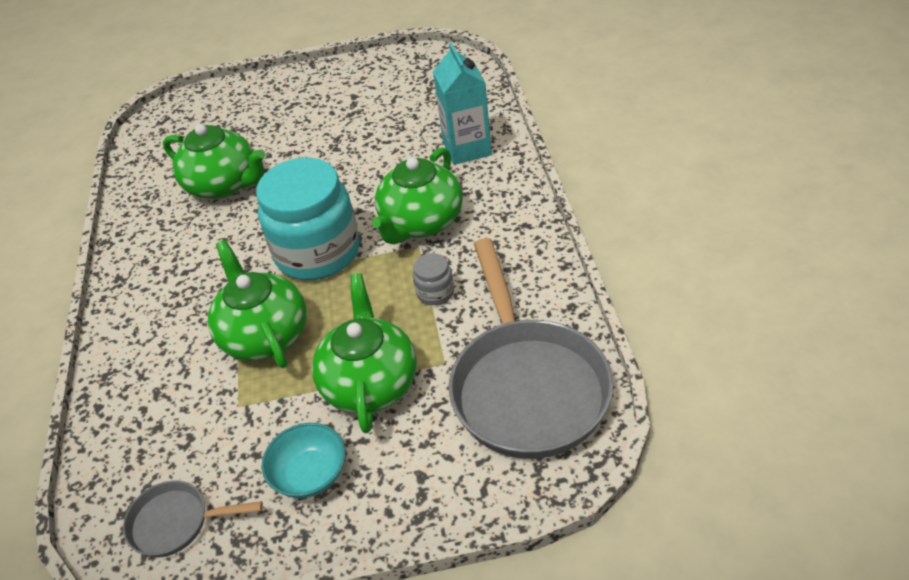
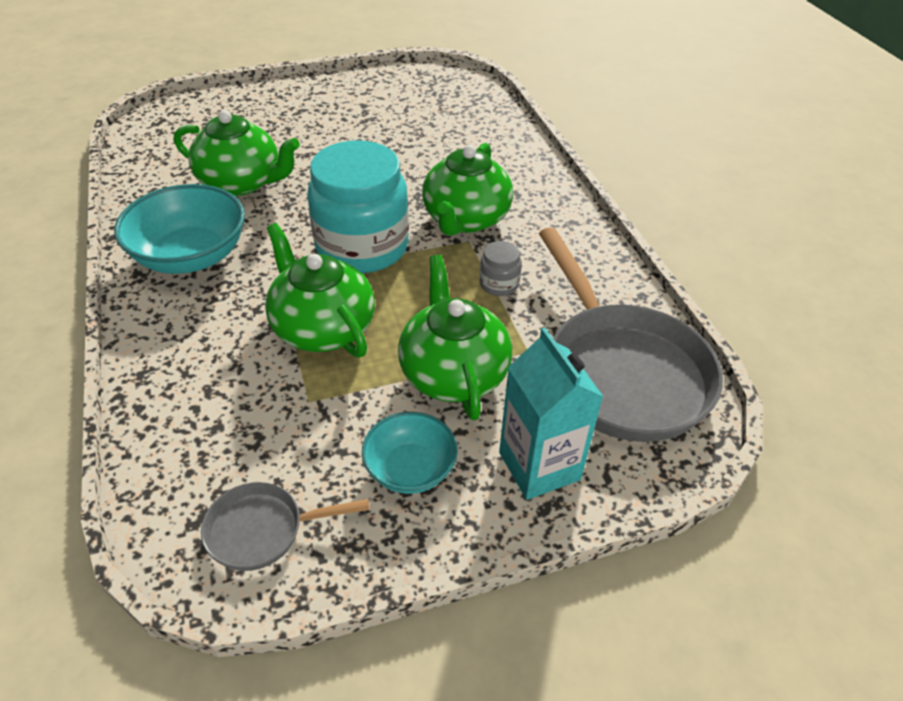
camera: 15 degrees left, 0 degrees up
(166, 261) = (191, 256): none -> turquoise bowl
(467, 148) = (493, 153): turquoise carton -> turquoise carton (539, 466)

